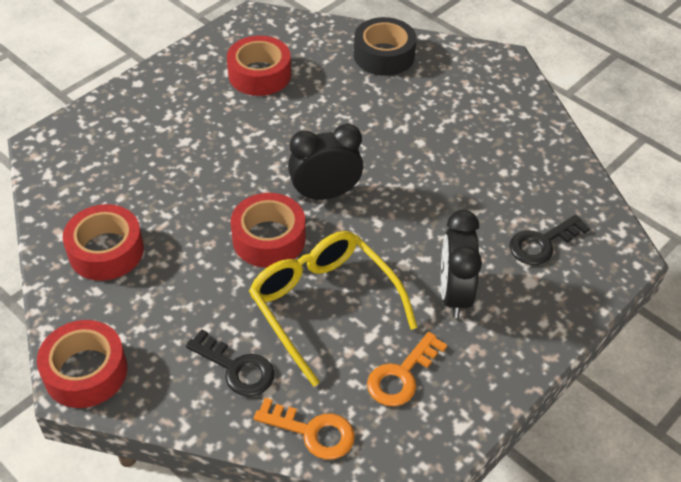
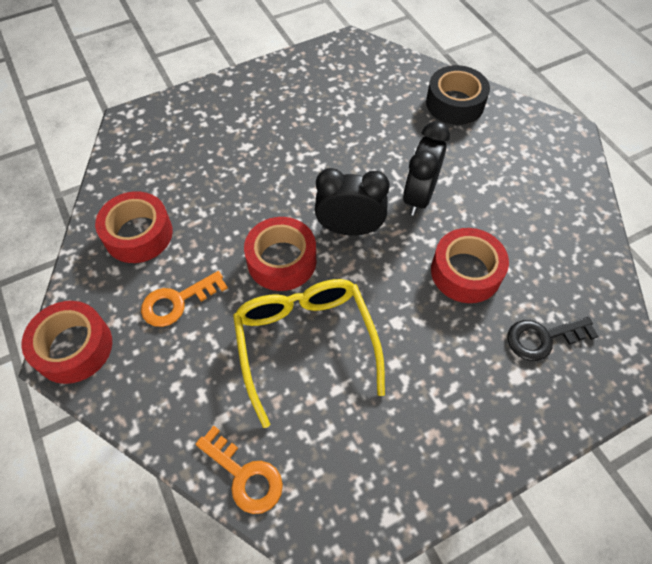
camera: 20 degrees right, 10 degrees up
(236, 368) = (202, 385): black key -> none
(259, 74) = (335, 97): red tape -> red tape (465, 272)
(402, 375) = (351, 442): orange key -> orange key (177, 302)
(454, 294) = (434, 368): black clock -> black clock (419, 197)

